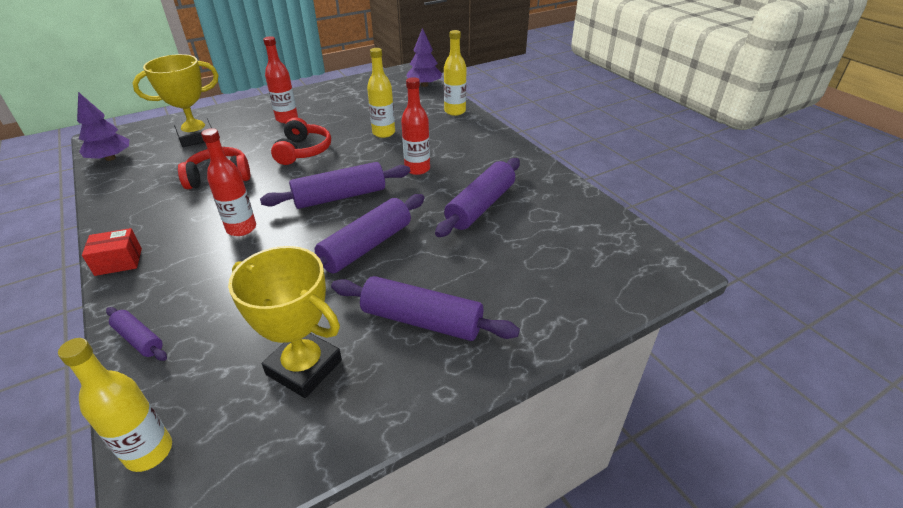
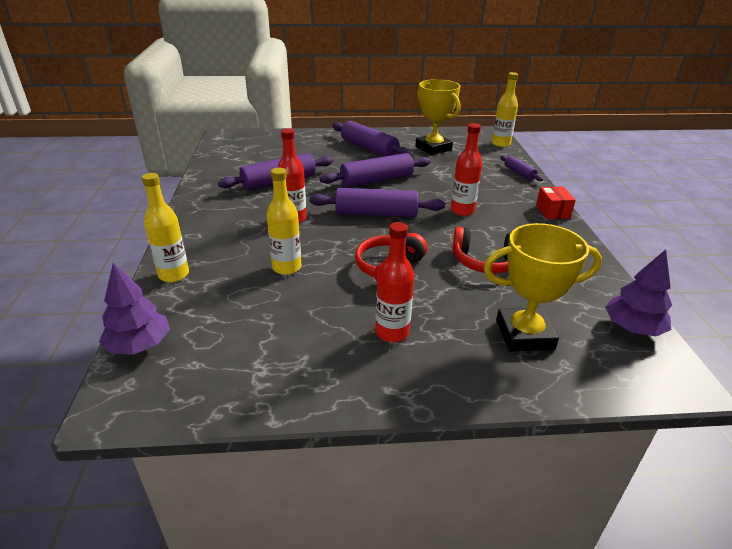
camera: 155 degrees left, 5 degrees down
(118, 262) = (552, 211): red box -> red box turned 75 degrees clockwise

